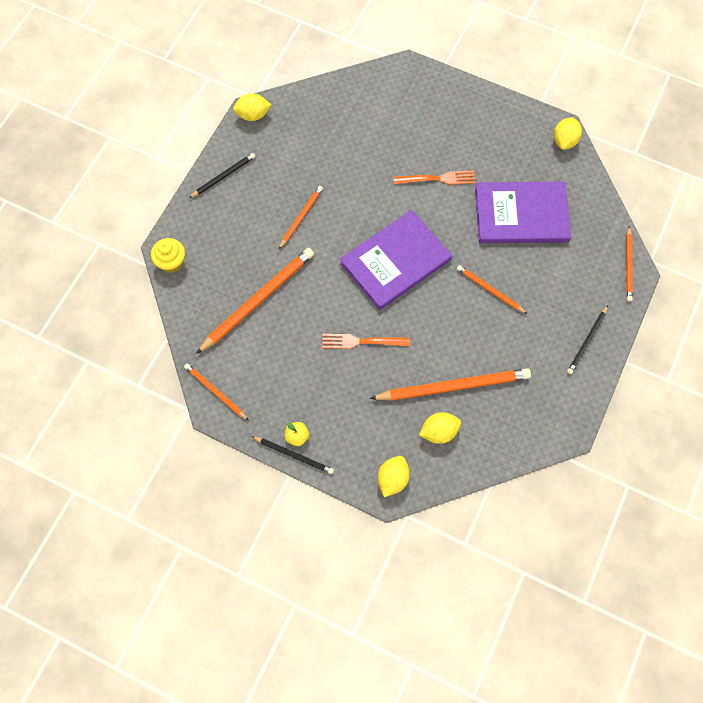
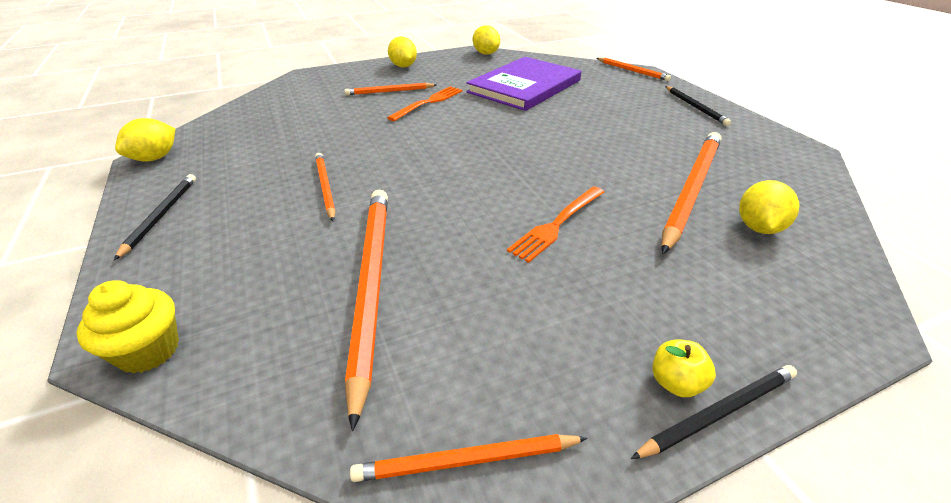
camera: 50 degrees left, 30 degrees down
(392, 479) = (832, 307): yellow lemon -> yellow lemon (403, 66)
(395, 261) = (480, 156): purple book -> none
(490, 290) = (585, 125): orange pencil -> orange pencil (390, 91)

